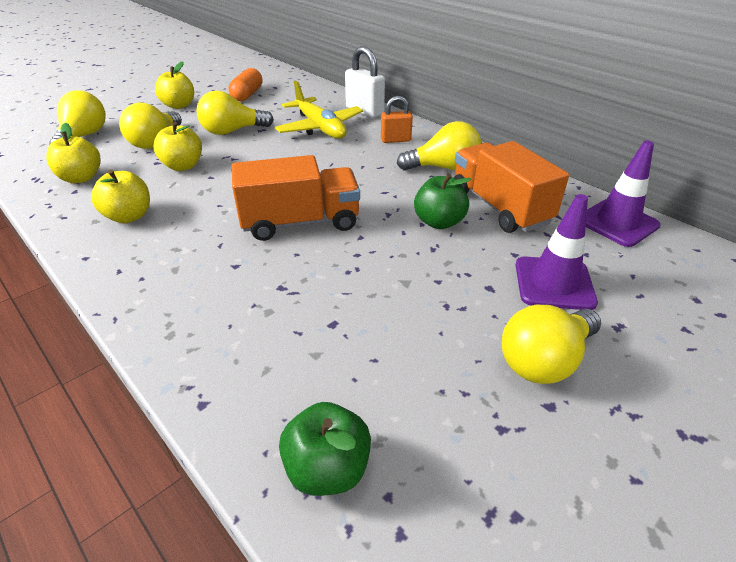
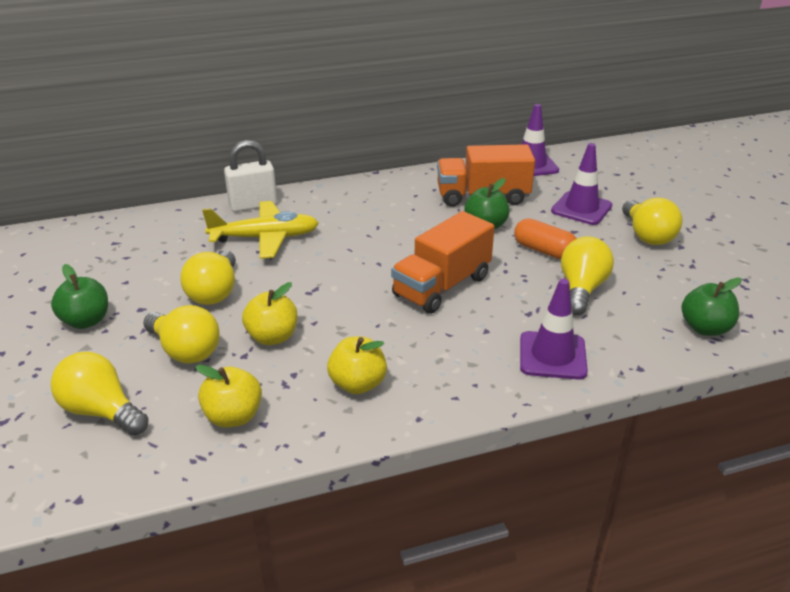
camera: 65 degrees left, 5 degrees down
(179, 105) = (86, 321): yellow apple -> green apple
(204, 321) = (552, 356): none -> purple traffic cone
(247, 95) = (116, 265): orange capsule -> orange capsule (544, 251)
(300, 222) = (442, 286): orange truck -> orange truck turned 150 degrees counterclockwise
(395, 140) = (334, 206): orange padlock -> none
(443, 168) = (406, 200): yellow light bulb -> yellow light bulb (581, 289)

